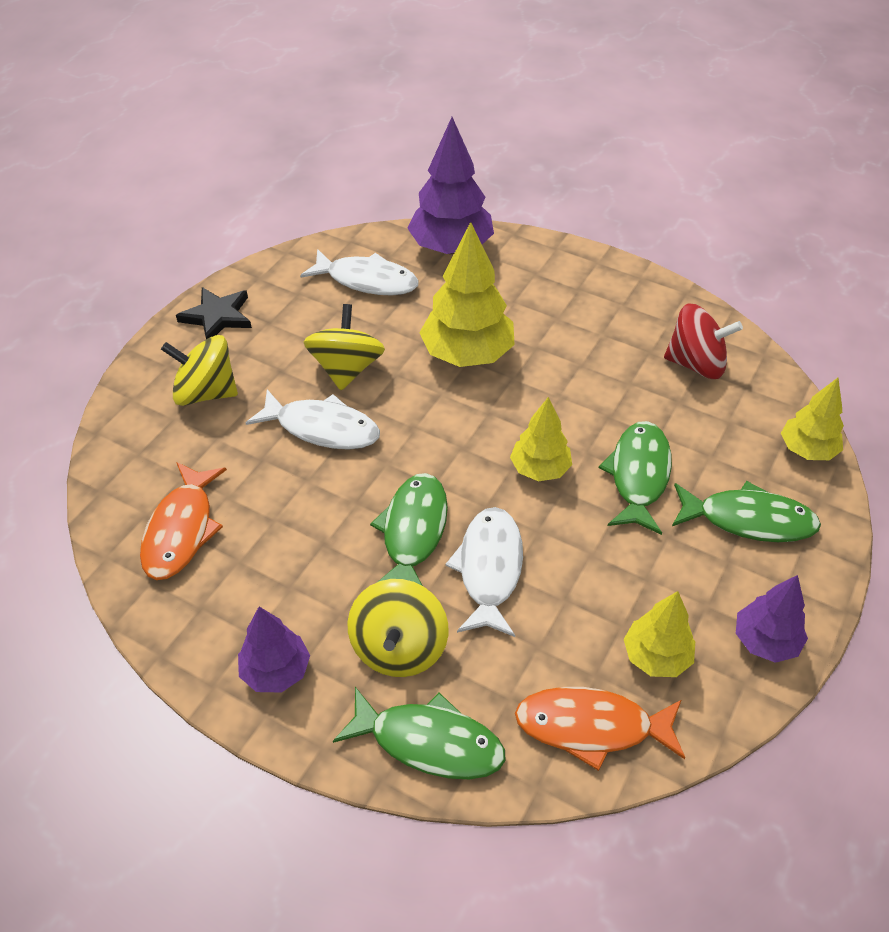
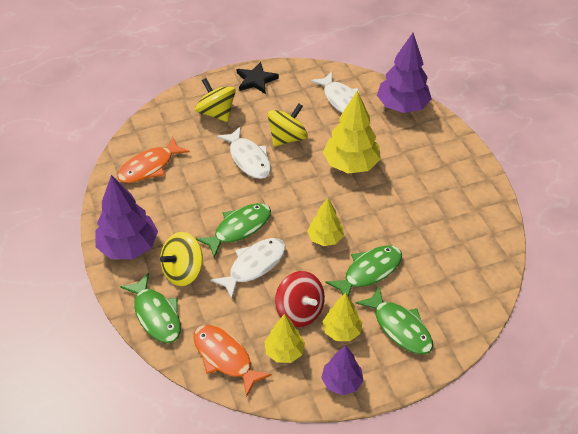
camera: 40 degrees right, 0 degrees up
(276, 671) = (128, 247): purple tree -> purple tree, size x1.69
(696, 364) = (464, 239): red spinning top -> red spinning top (299, 311)
(807, 450) = (472, 317): yellow tree -> yellow tree (342, 331)

